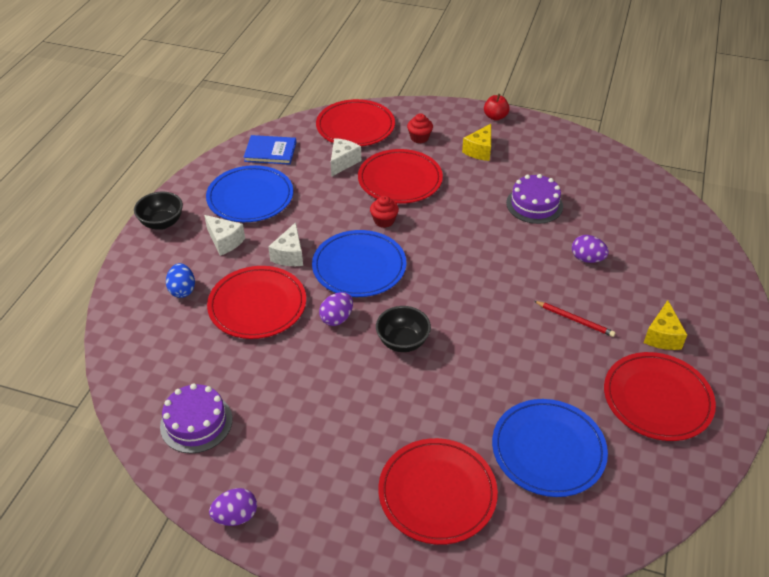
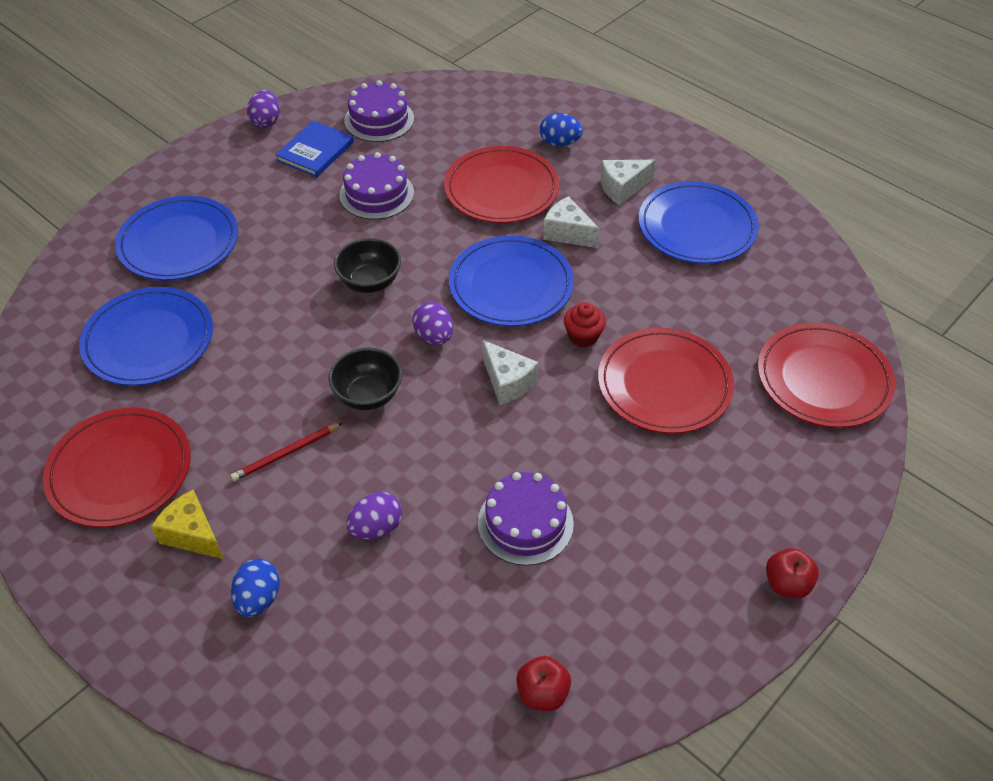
camera: 115 degrees right, 5 degrees up
(162, 223) = (683, 148): black bowl -> black bowl (368, 395)
(270, 152) = (792, 269): blue book -> blue book (315, 151)
(301, 380) = (376, 194): none -> purple cake
(337, 318) = (441, 242): purple egg -> purple egg (434, 336)
(343, 162) = (734, 336): white cheese -> white cheese (507, 382)
(419, 138) = (762, 447): red cupcake -> none
(437, 493) = (179, 242): red plate -> blue plate
(479, 150) = (694, 514): yellow cheese -> none
(616, 172) = (542, 693): none -> red apple
(669, 288) = (259, 598): none -> blue egg

